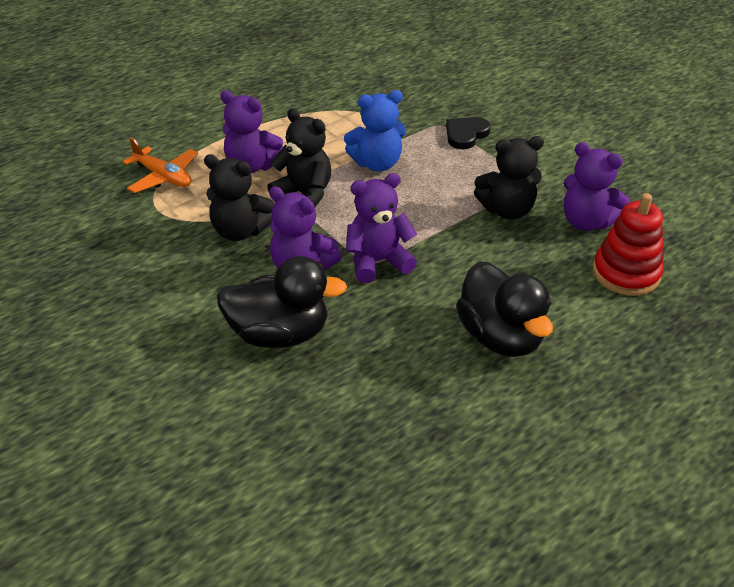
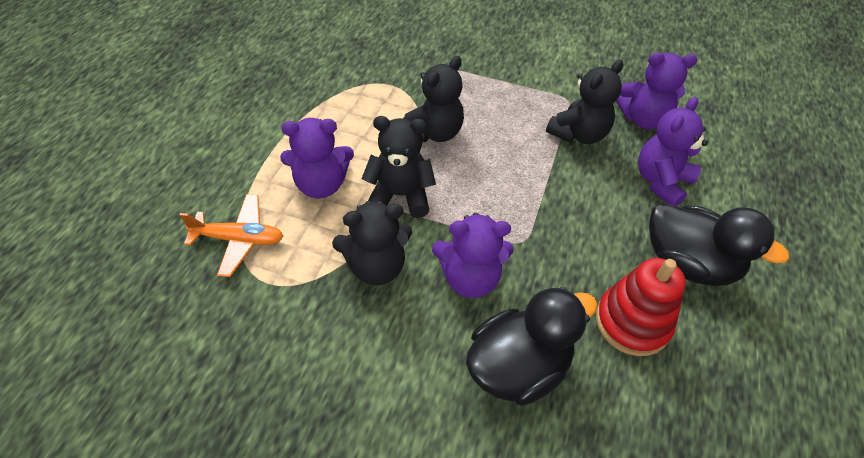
camera: 35 degrees left, 10 degrees up
(377, 163) = (434, 132): blue teddy bear -> black teddy bear
(378, 262) = (528, 237): purple teddy bear -> purple teddy bear (661, 181)
(466, 135) = (480, 72): black heart -> none
(626, 273) = (711, 154): red stacking toy -> red stacking toy (632, 322)

